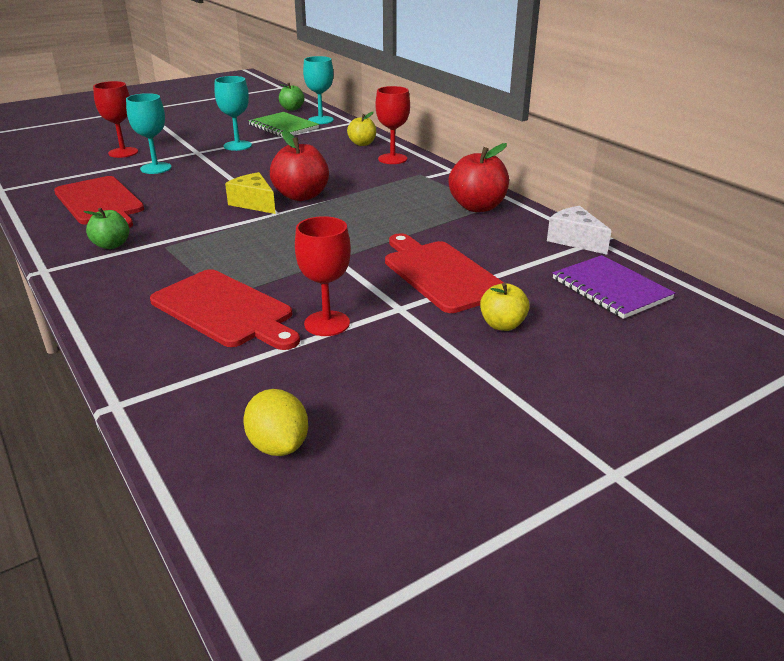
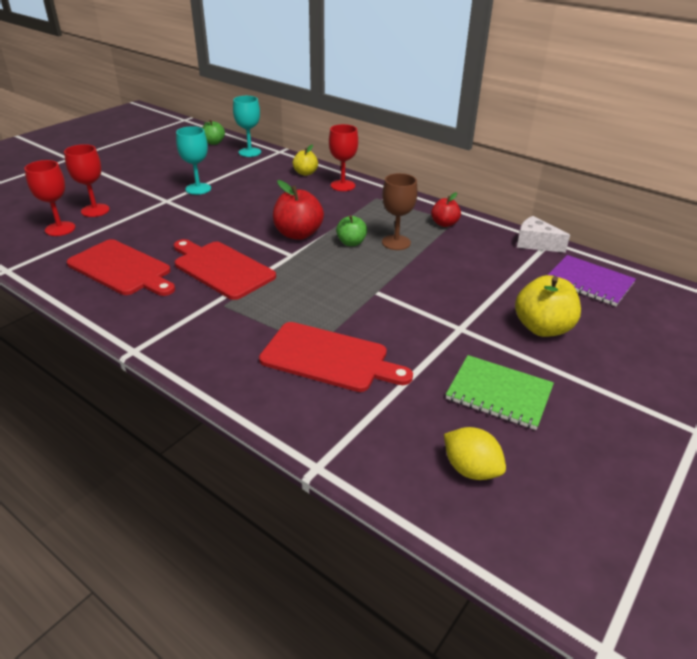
camera: 20 degrees left, 5 degrees up
(111, 245) = (174, 312): green apple -> green apple (351, 243)
(156, 168) = (142, 223): turquoise goblet -> none
(254, 203) = (264, 248): yellow cheese -> none
(283, 127) = (222, 163): green notebook -> green notebook (499, 393)
(327, 323) = (418, 353): red goblet -> red goblet (60, 229)
(402, 217) = (396, 242): none -> brown goblet
(441, 274) = (466, 291): red cutting board -> red cutting board (221, 268)
(477, 207) = (444, 224): red apple -> red apple, size x0.60
(502, 325) = (542, 328): yellow apple -> yellow apple, size x1.67

